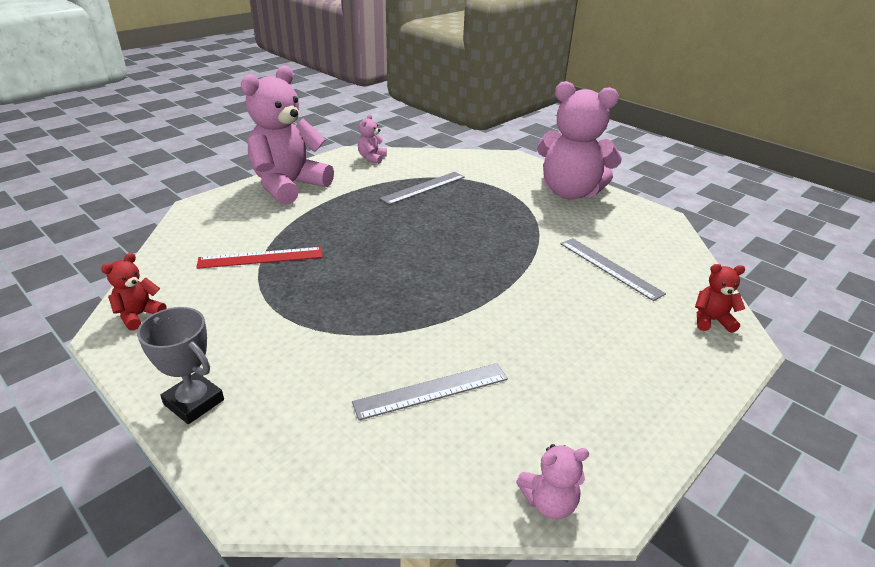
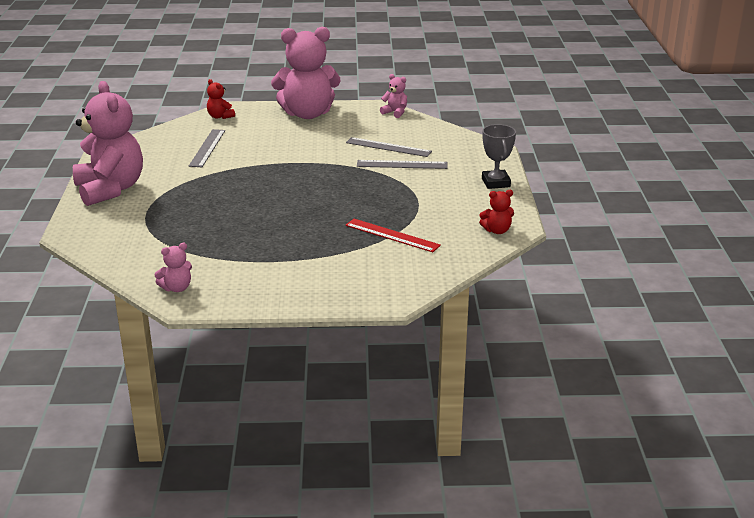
camera: 135 degrees left, 5 degrees down
(288, 186) = (295, 289): pink teddy bear -> pink teddy bear (307, 114)
(423, 188) = (197, 238): grey ruler -> grey ruler (402, 164)

